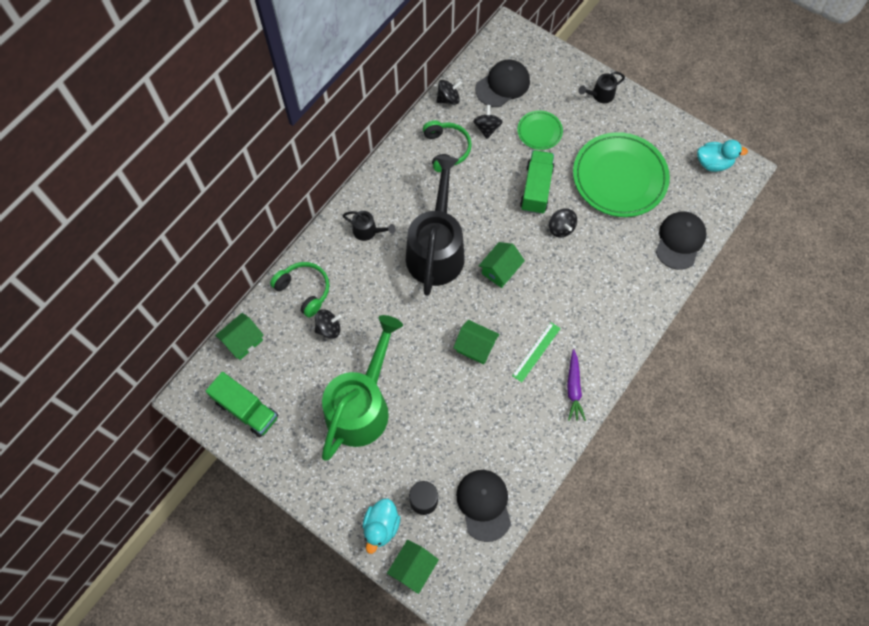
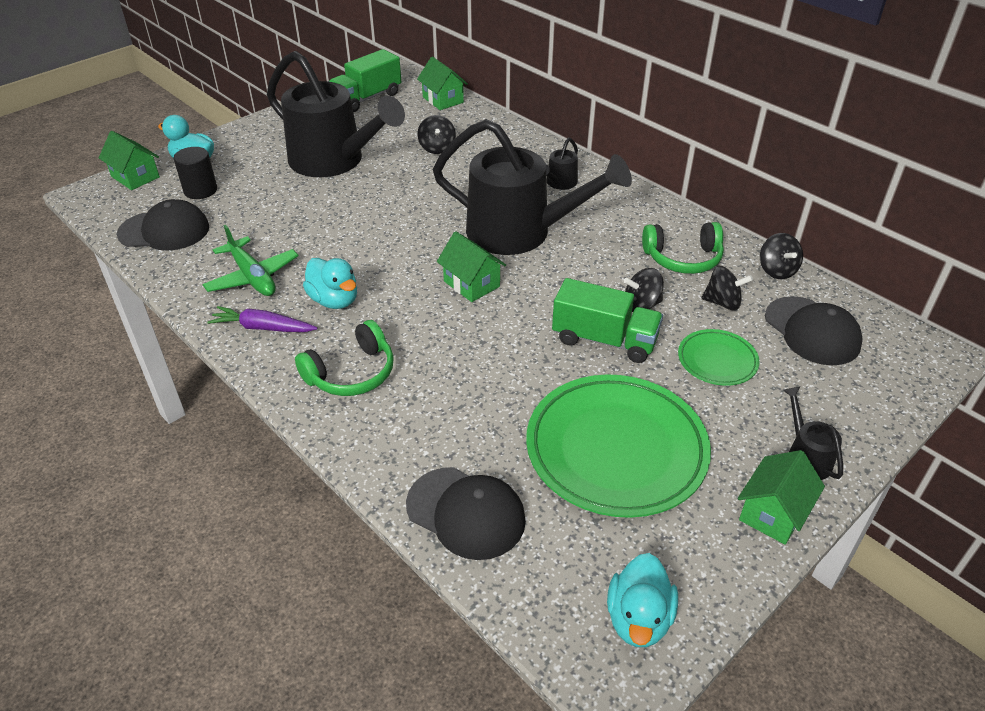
camera: 100 degrees right, 25 degrees down
(304, 290) = (490, 136): green headphones -> green headphones (352, 373)
(362, 405) = (335, 161): green watering can -> black watering can
(475, 347) = (366, 248): green house -> green house (773, 513)
(524, 415) = (252, 277): none -> green plane
(536, 352) = (334, 300): green ruler -> turquoise duck
(561, 228) = (527, 357): black spinning top -> black spinning top (641, 305)

